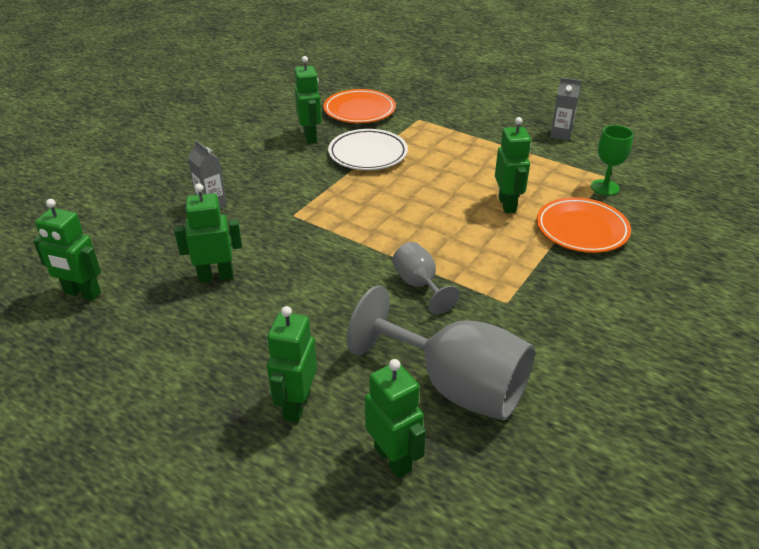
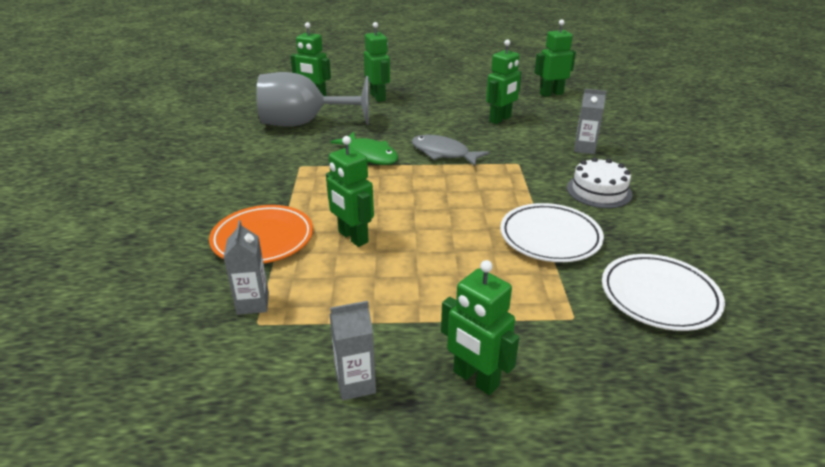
camera: 145 degrees right, 5 degrees down
(277, 168) = (599, 191): none -> white cake
(310, 137) = (635, 233): green robot -> green robot (475, 379)
(343, 254) = (443, 153): none -> grey fish
(359, 111) = (659, 296): orange plate -> white plate
(419, 285) = (370, 155): grey goblet -> green fish
(604, 187) = (253, 303): green goblet -> grey carton

